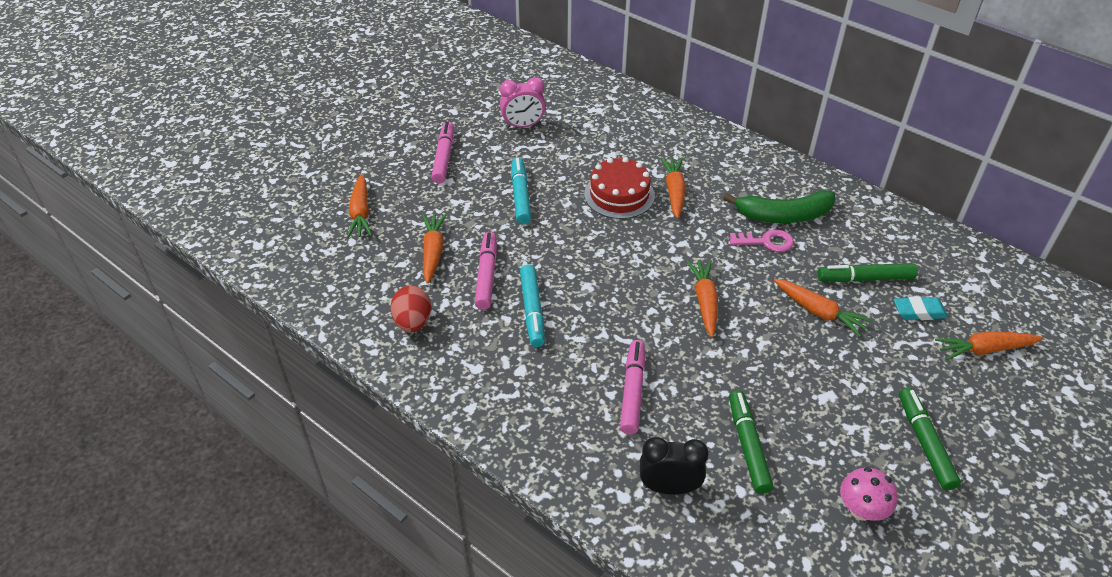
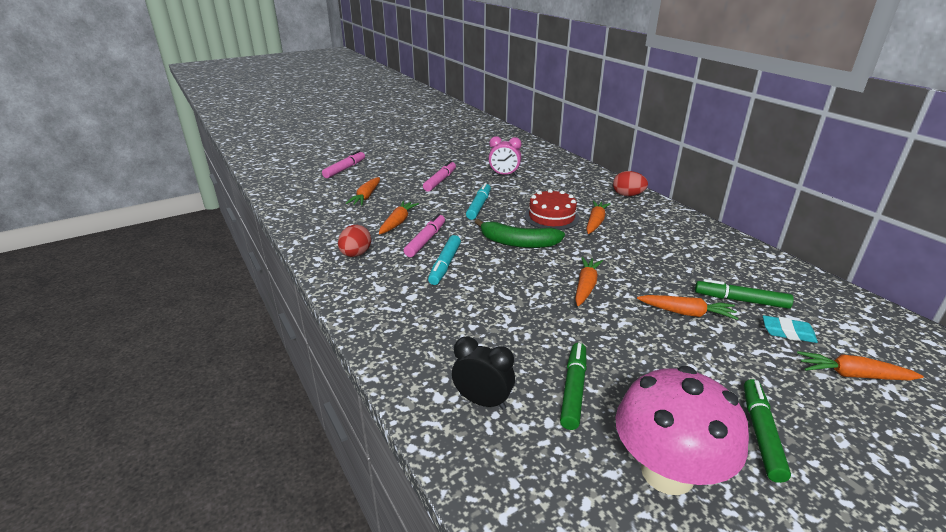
camera: 20 degrees right, 15 degrees down
(632, 392) = (491, 328): pink marker -> pink marker (344, 169)
(693, 132) = (627, 195): none -> red egg
(766, 242) = (658, 262): pink key -> none
(783, 215) = (681, 249): green banana -> green banana (518, 243)
(818, 312) = (686, 313): orange carrot -> orange carrot turned 45 degrees counterclockwise
(861, 510) = (667, 472): pink mushroom -> pink mushroom, size x2.03

